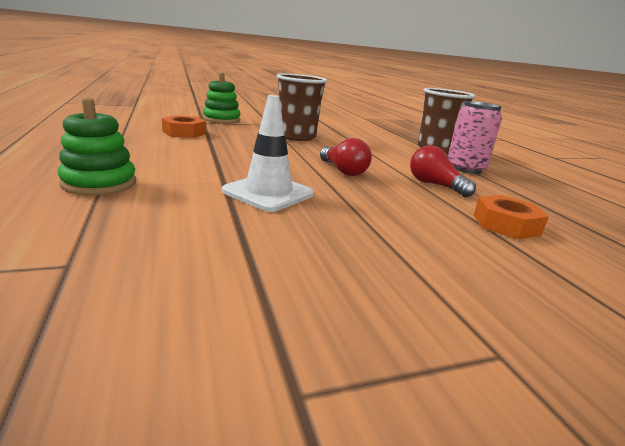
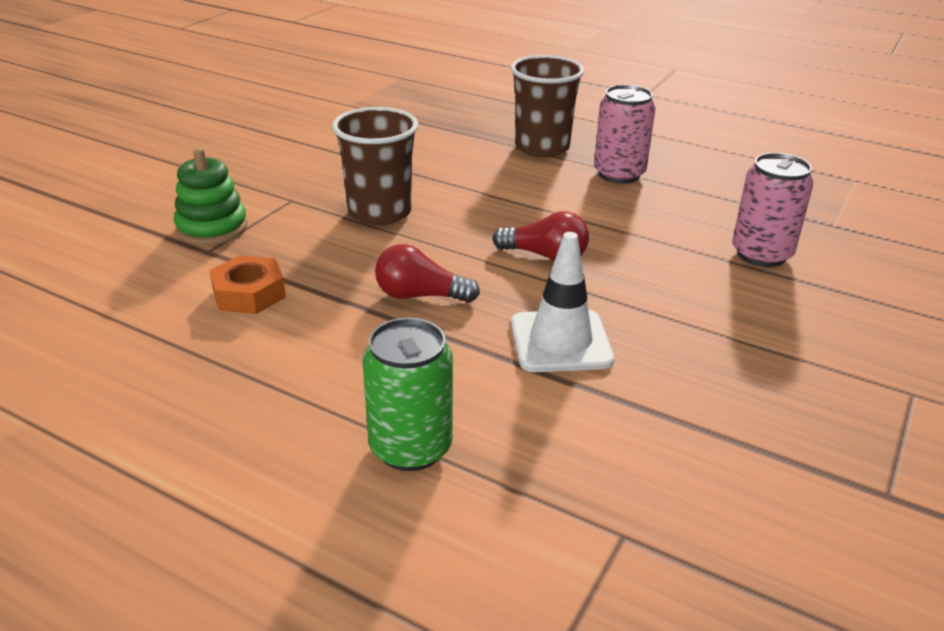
camera: 40 degrees left, 10 degrees up
(99, 183) = (410, 447): green stacking toy -> green can
(434, 185) = (643, 226): red light bulb -> red light bulb (420, 296)
(506, 224) = (761, 254): orange nut -> pink can

